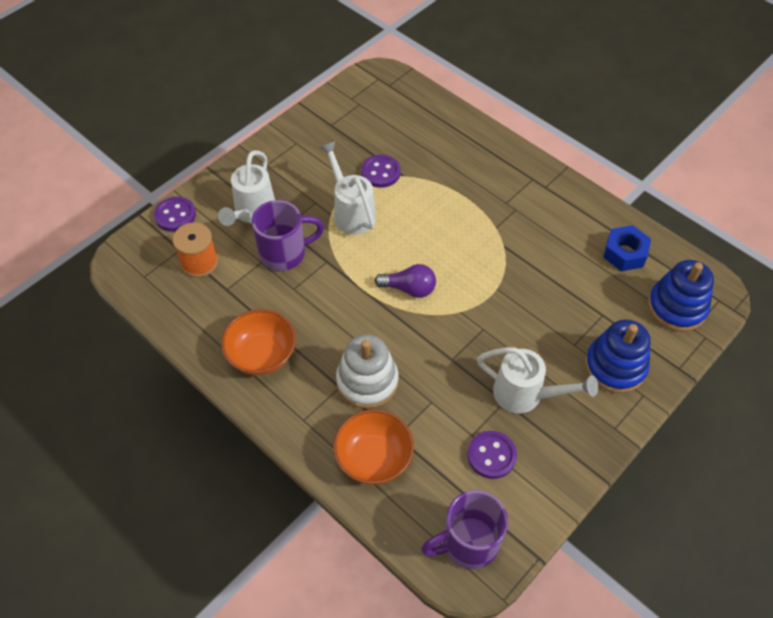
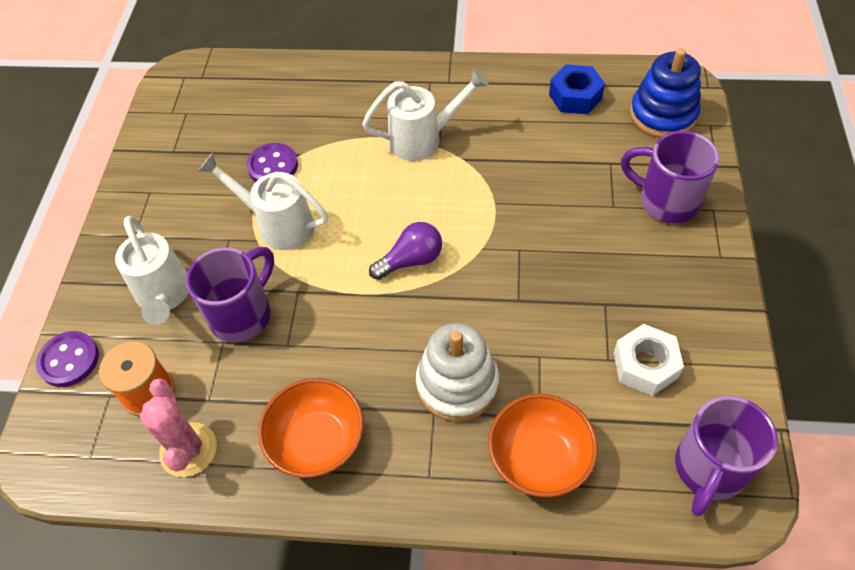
camera: 35 degrees left, 0 degrees up
(193, 309) = (188, 450): none -> pink cactus
(491, 455) = (645, 365): purple button -> white nut
(525, 395) = (617, 284): white watering can -> white watering can (423, 139)
(615, 366) = (666, 201): blue stacking toy -> purple mug

